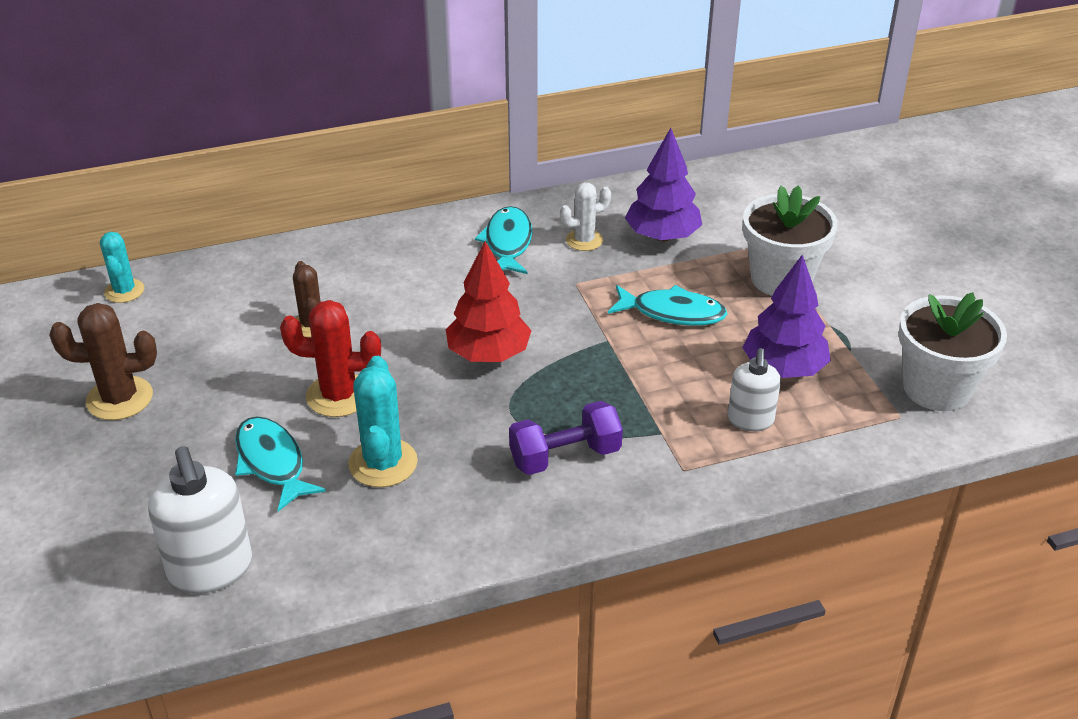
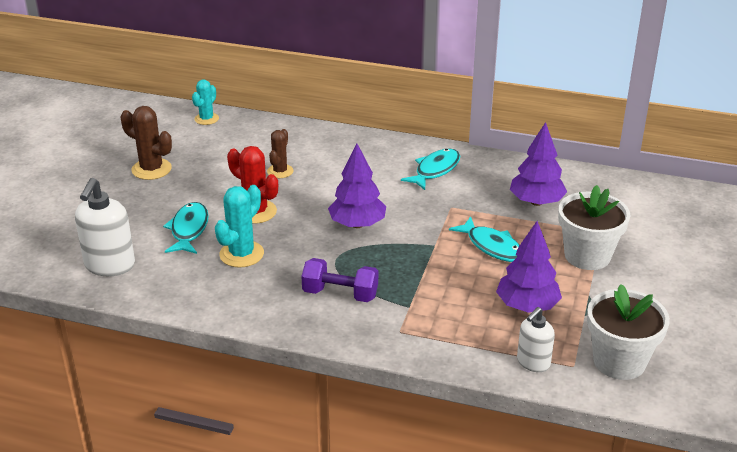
camera: 35 degrees right, 5 degrees down
(488, 354) = (357, 224): red tree -> purple tree
(584, 240) = (483, 186): white cactus -> none
(750, 420) = (471, 324): white soap dispenser -> white soap dispenser (533, 362)

